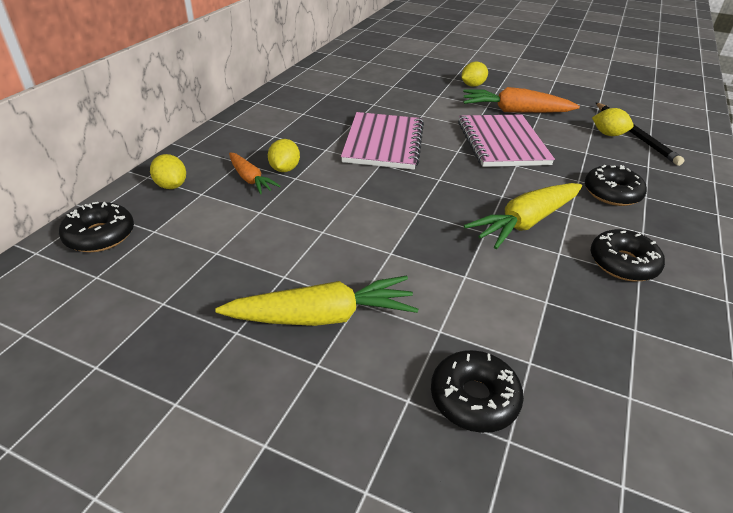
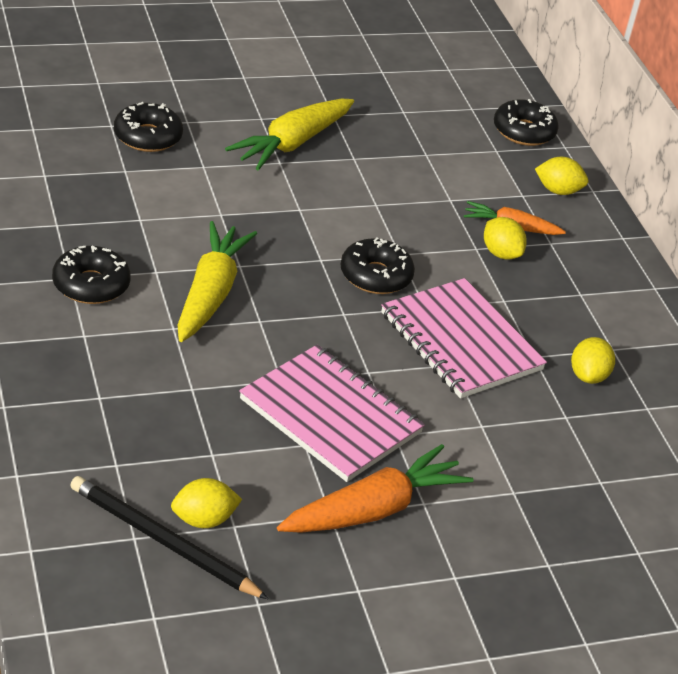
camera: 135 degrees right, 0 degrees up
(472, 85) = (499, 557): yellow lemon -> yellow lemon (588, 376)
(612, 193) = (142, 383): black donut -> black donut (375, 276)

